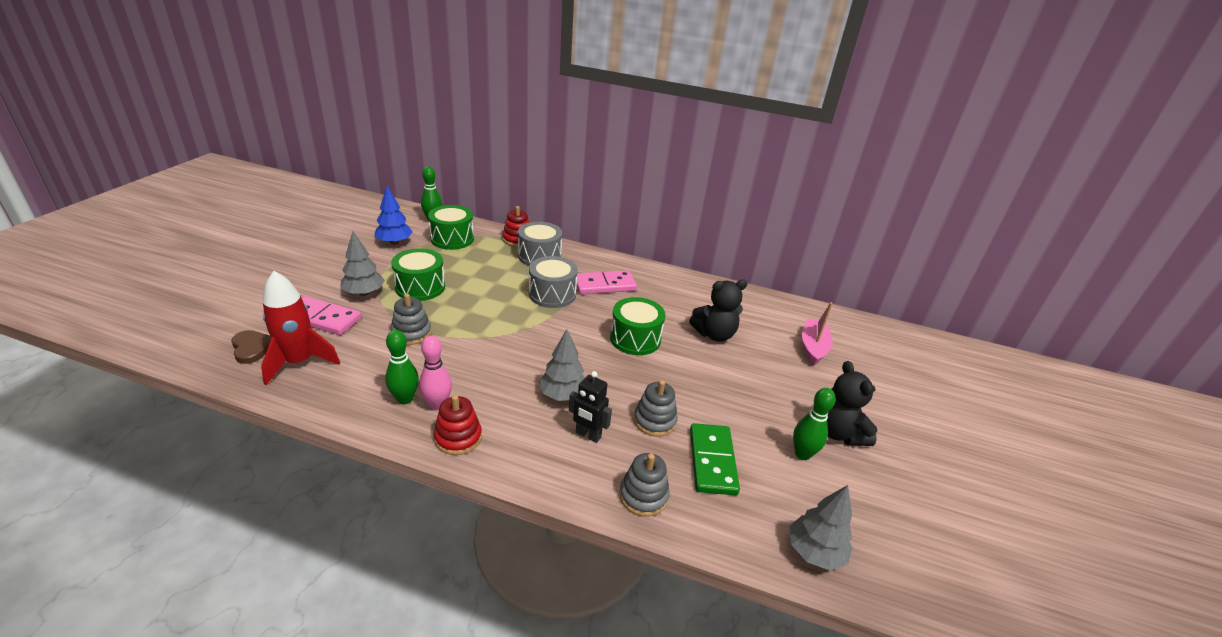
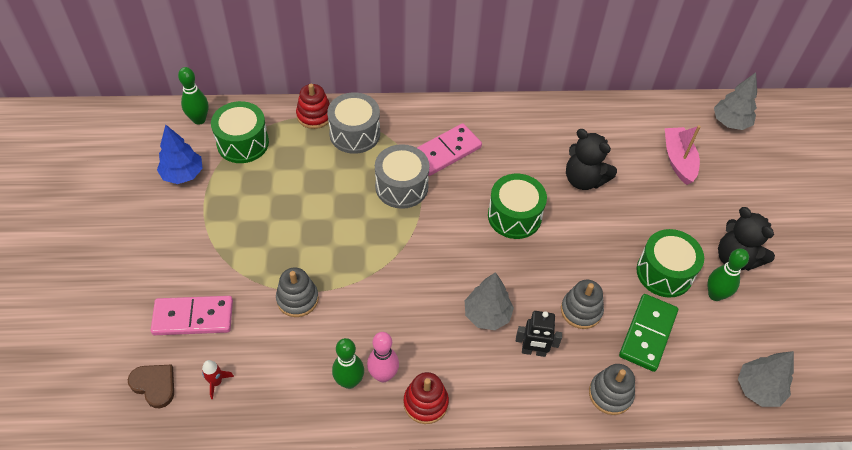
camera: 20 degrees left, 20 degrees up
(299, 362) = (216, 382): red rocket -> red rocket, size x0.43
(364, 293) = (208, 264): grey tree -> grey tree (730, 122)
(420, 287) = (261, 232): green drum -> green drum (664, 272)
(712, 461) = (648, 334): green domino -> green domino turned 45 degrees clockwise
(714, 334) = (584, 179): black teddy bear -> black teddy bear turned 75 degrees clockwise

